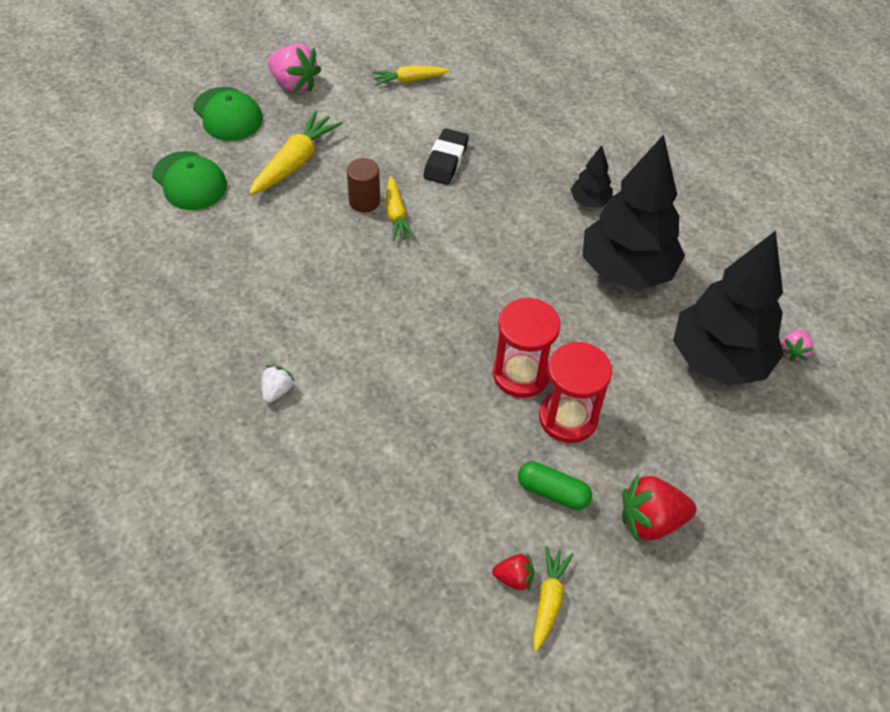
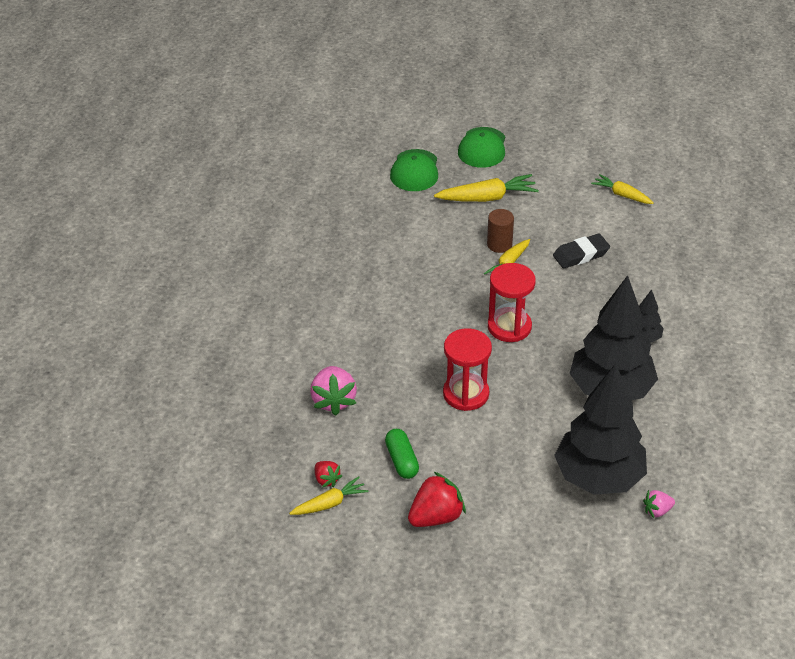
camera: 50 degrees right, 10 degrees down
(277, 391) = (325, 305): white strawberry -> none
(294, 84) = (545, 154): pink strawberry -> pink strawberry (333, 400)
(568, 418) = (461, 434): red hourglass -> red hourglass (509, 327)
(651, 521) = (436, 516): red strawberry -> red strawberry turned 105 degrees clockwise

